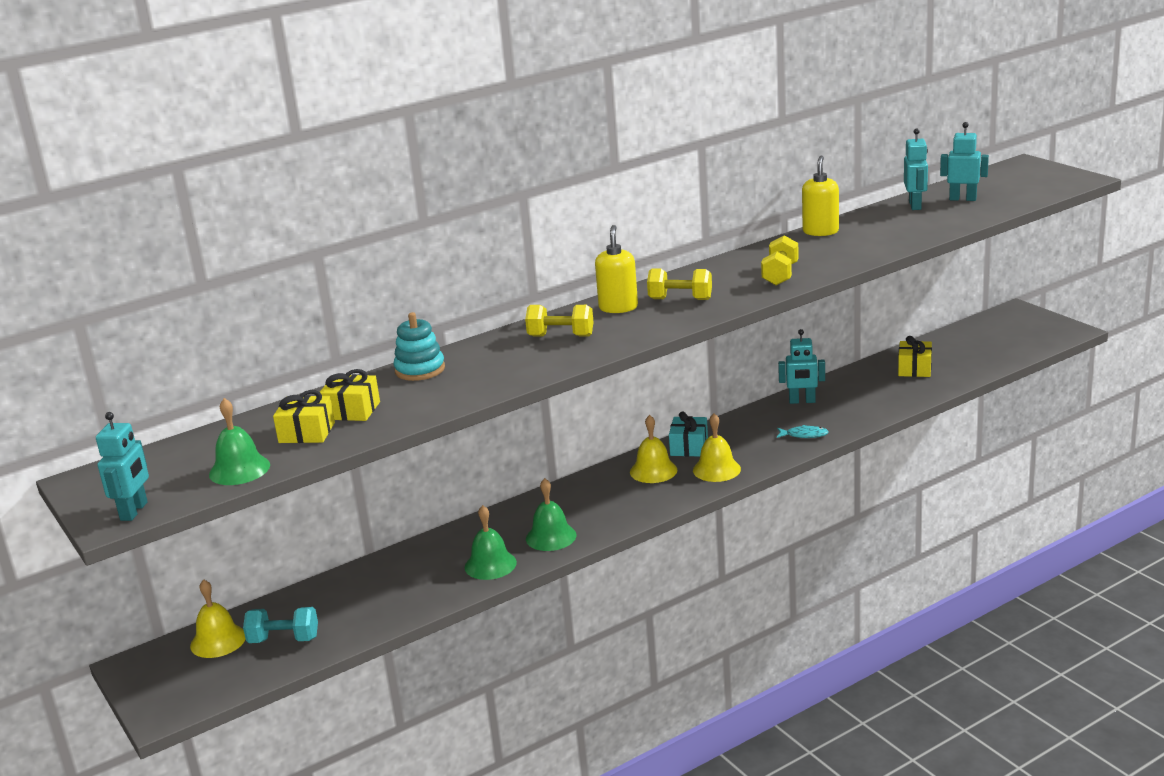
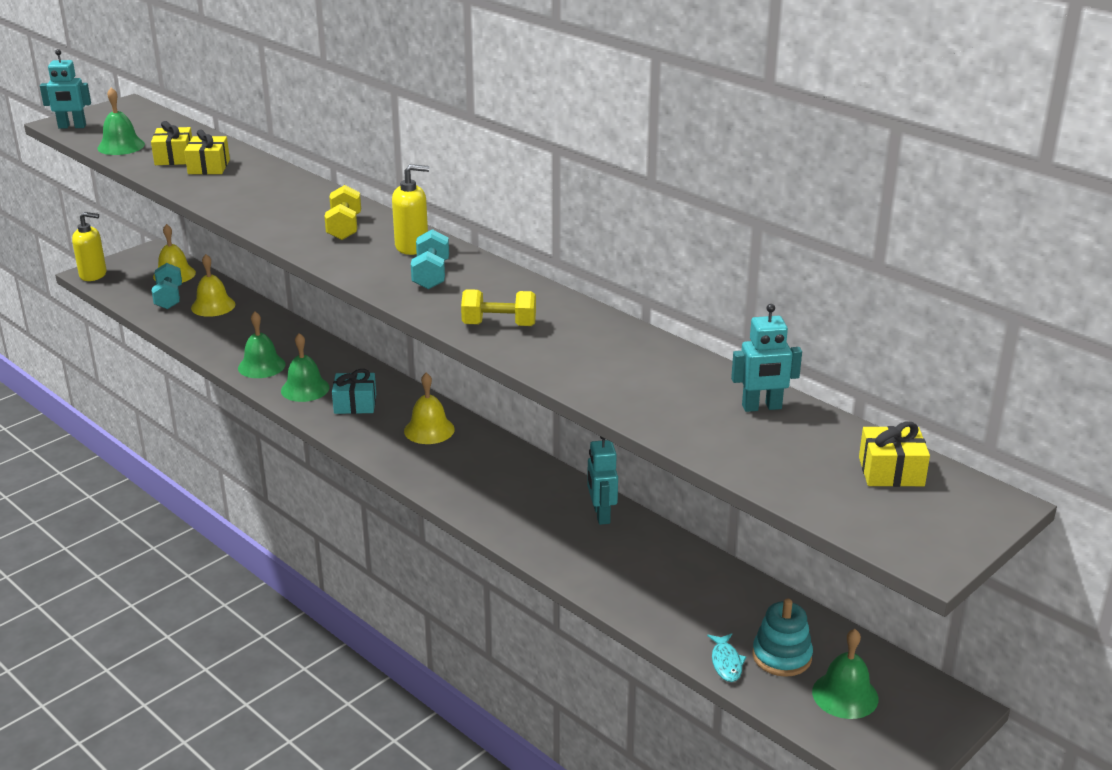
camera: 75 degrees right, 5 degrees up
(420, 370) = (283, 180): turquoise stacking toy -> turquoise stacking toy (781, 656)
(680, 299) = (431, 275): yellow dumbbell -> turquoise dumbbell
(689, 447) = (481, 446): turquoise gift -> turquoise gift (355, 404)
(716, 469) = (432, 467): yellow bell -> yellow bell (213, 306)
(804, 435) = (514, 521): turquoise fish -> turquoise fish (726, 663)
(820, 231) = (648, 343): yellow soap dispenser -> yellow soap dispenser (93, 275)
(914, 369) = (712, 603): yellow gift -> yellow gift (891, 471)
(962, 199) = (799, 445): turquoise robot -> none
(1008, 337) = (845, 695): none -> green bell

